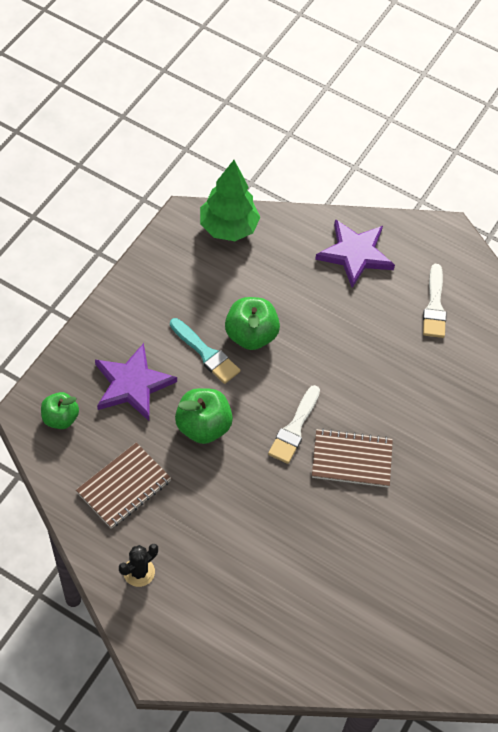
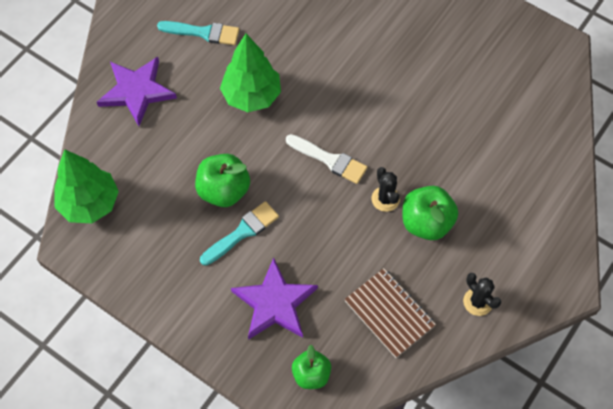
camera: 80 degrees left, 5 degrees up
(203, 426) = (325, 239): green apple -> green apple (426, 222)
(253, 482) = (385, 199): none -> black cactus
(351, 459) = (363, 116): brown notebook -> none
(363, 354) = (251, 96): none -> green tree
(434, 306) = (203, 33): white brush -> turquoise brush

